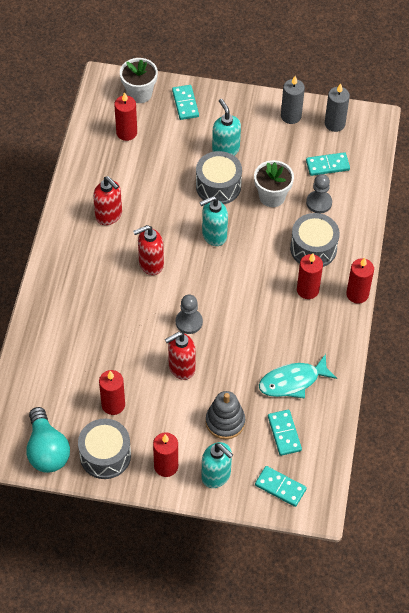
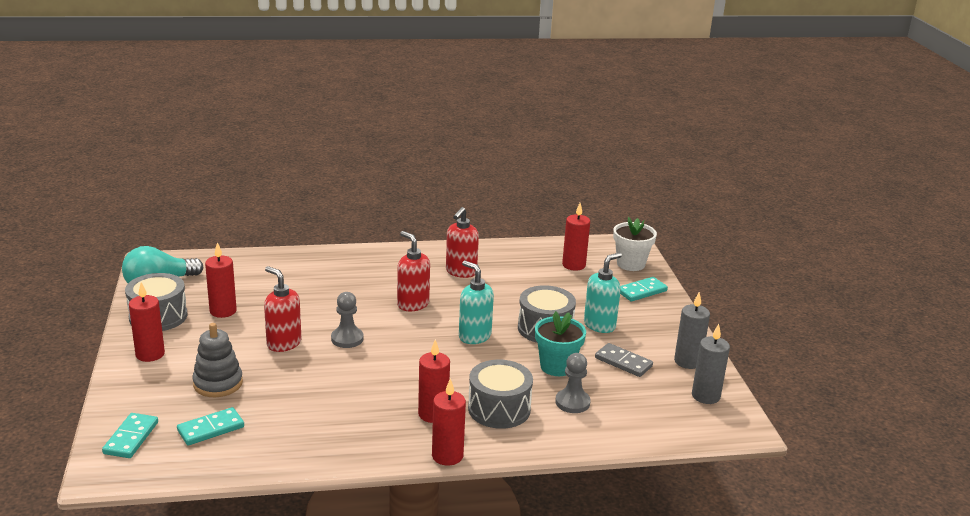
camera: 70 degrees right, 30 degrees down
(216, 476) = (142, 389): turquoise soap dispenser -> none
(272, 196) = (557, 366): white flower pot -> turquoise flower pot
(279, 154) = (623, 362): none -> grey domino
(292, 381) = (290, 423): turquoise fish -> none
(327, 165) = (635, 400): turquoise domino -> none

